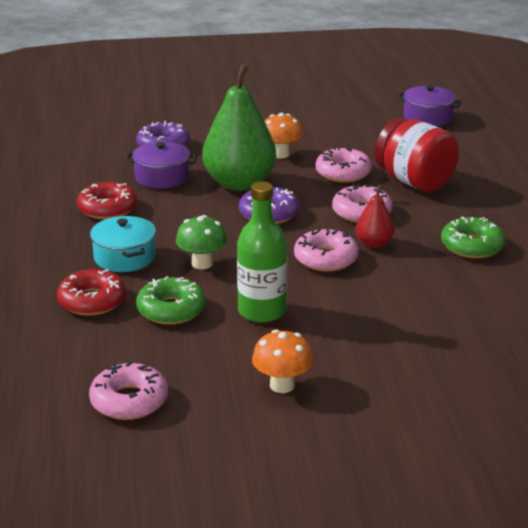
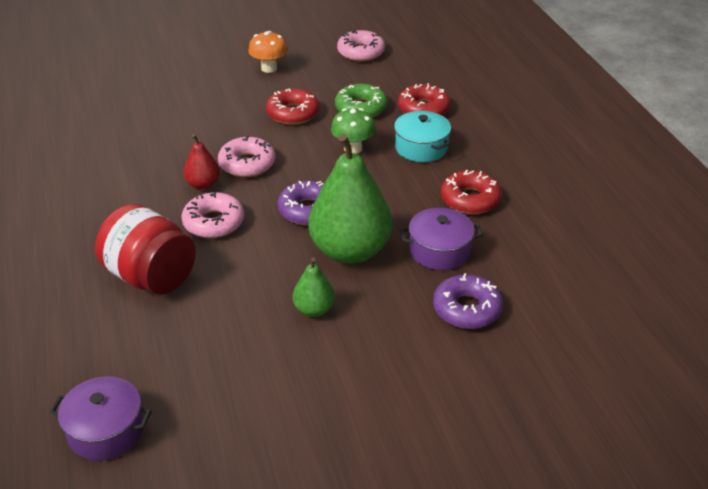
camera: 170 degrees right, 10 degrees up
(262, 311) = (292, 113): green bottle -> red donut
(281, 154) = (314, 309): orange mushroom -> green pear
(343, 173) = (234, 283): pink donut -> none
(472, 246) = (111, 191): green donut -> none

